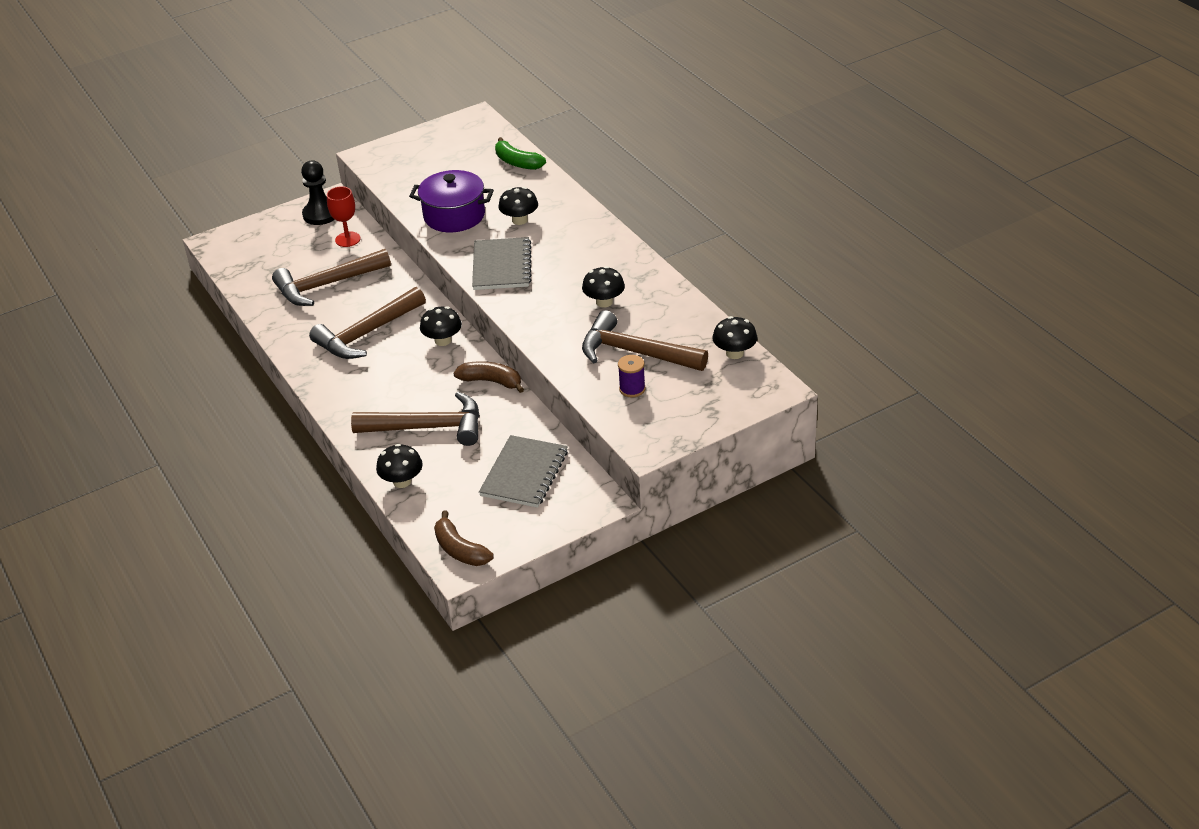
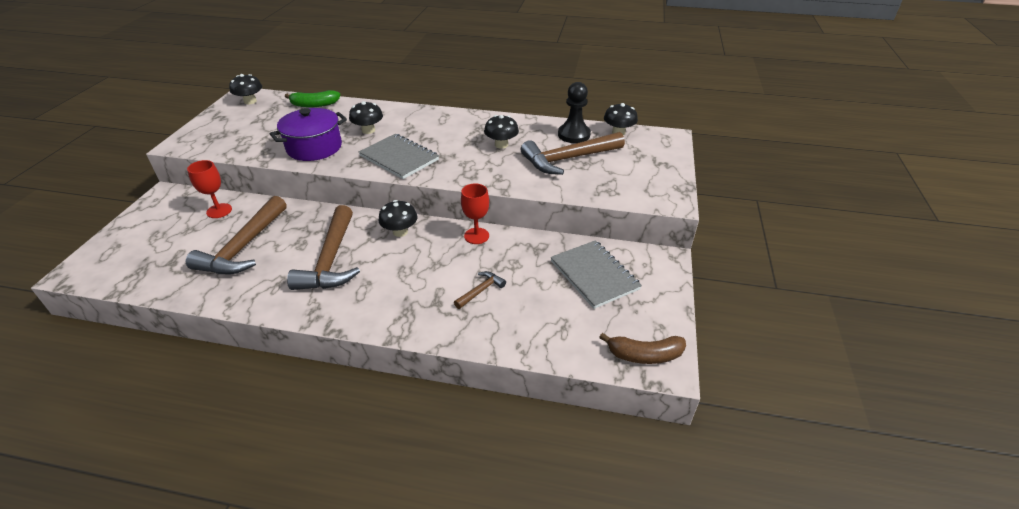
camera: 50 degrees left, 0 degrees up
(321, 214) = (169, 206): black pawn -> black pawn (574, 135)
(402, 481) = (524, 340): black mushroom -> black mushroom (250, 101)
(428, 427) = (481, 290): brown hammer -> brown hammer, size x0.46
(491, 381) = (476, 236): brown banana -> red goblet
(632, 389) = (603, 177): purple spool -> none

